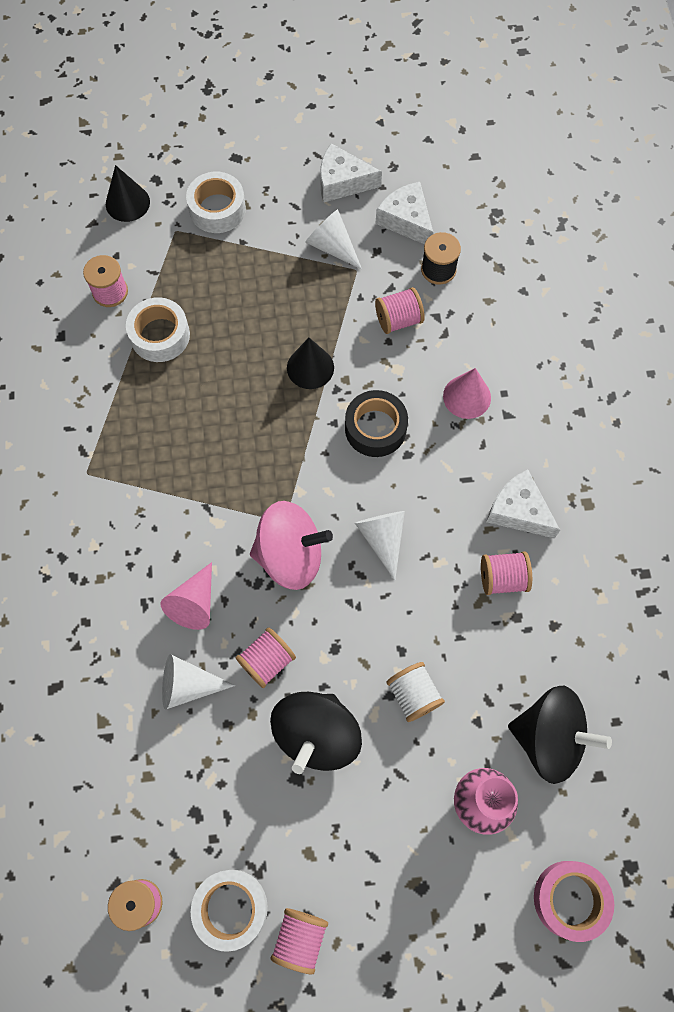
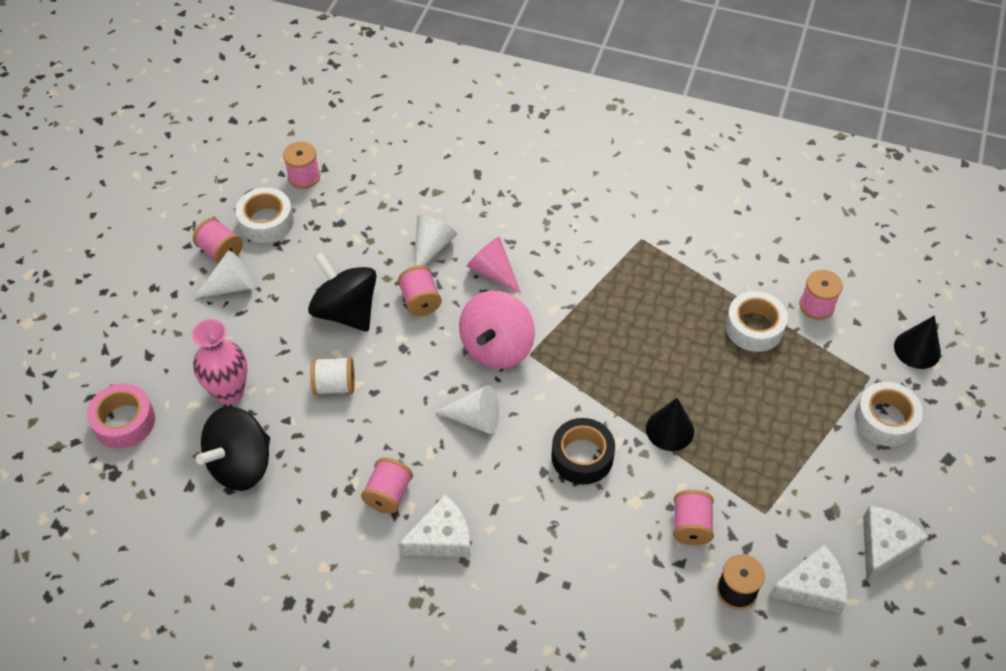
camera: 115 degrees right, 15 degrees down
(332, 246) = (802, 502): white cone -> white cone (230, 286)
(467, 397) = (578, 548): pink cone -> none

